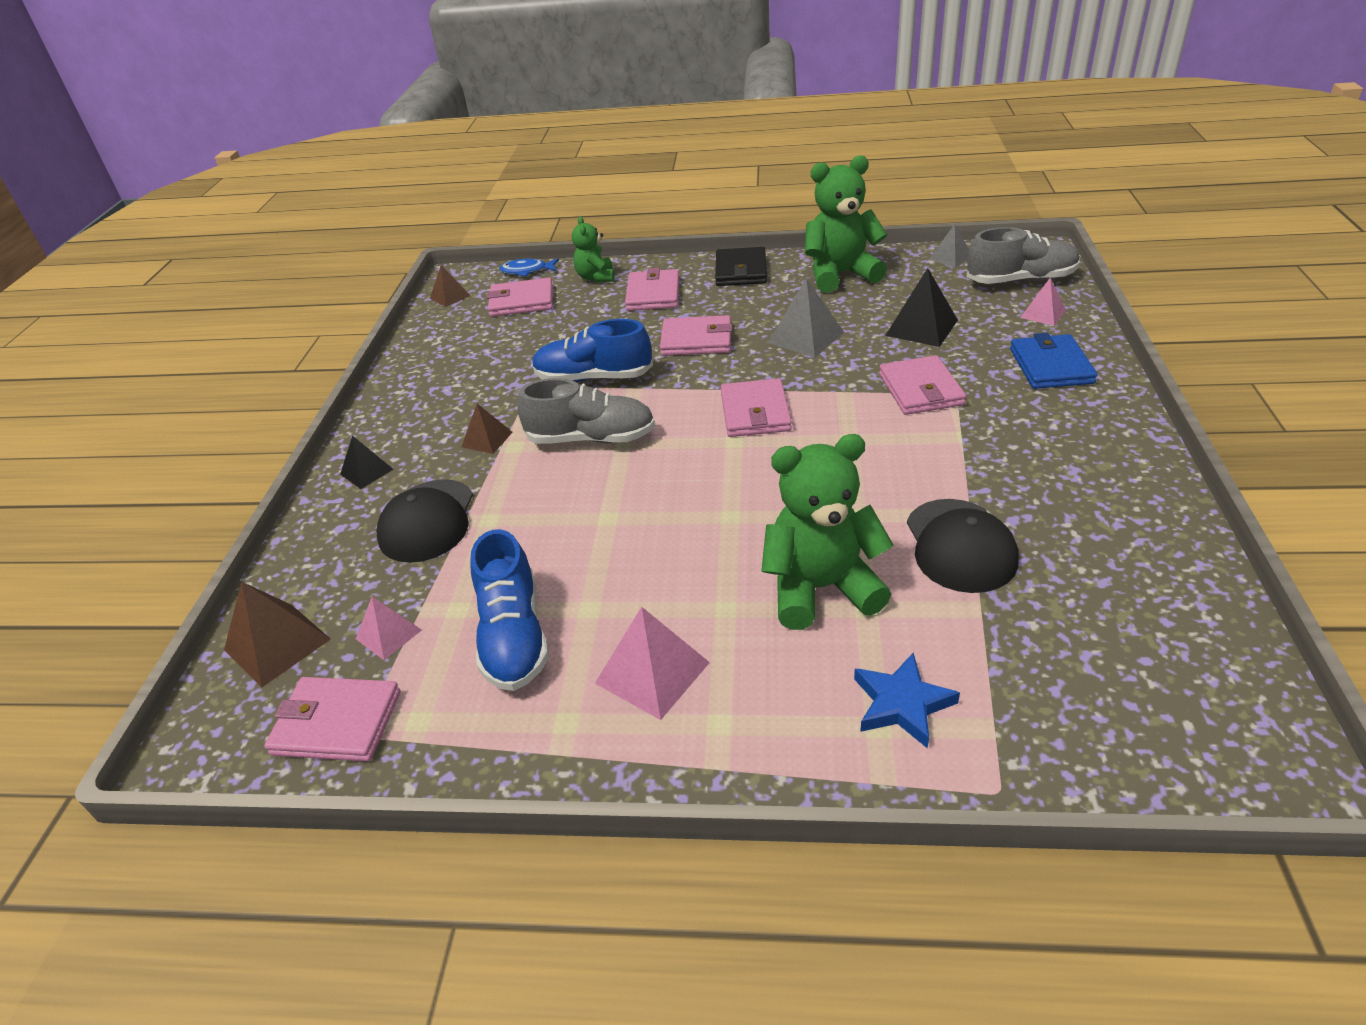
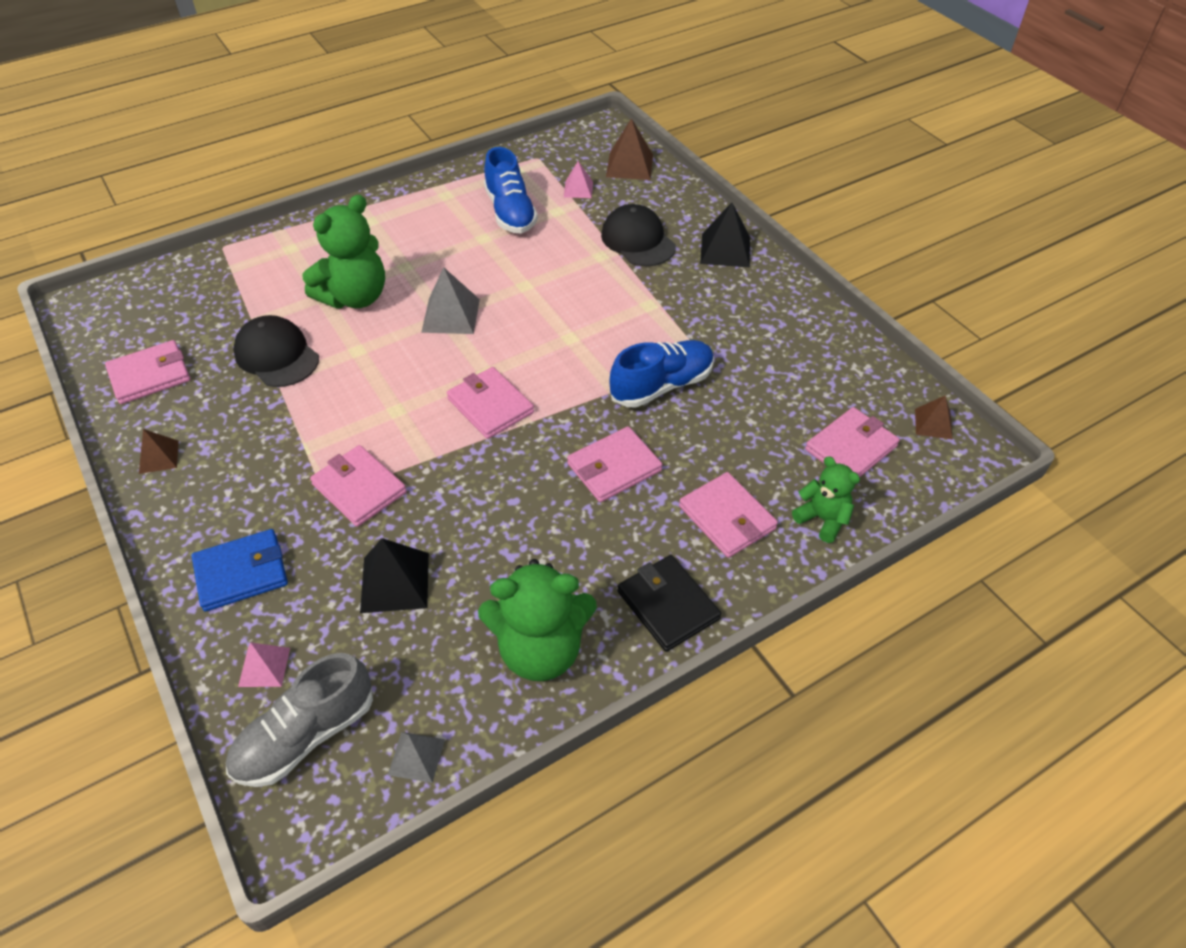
camera: 140 degrees right, 10 degrees up
(337, 723) = (554, 156): pink wallet -> pink wallet (150, 375)
(366, 471) = (725, 250): black pyramid -> black pyramid, size x1.62
(487, 439) = (675, 302): brown pyramid -> brown pyramid (158, 457)
(513, 636) = (510, 212): blue shoe -> blue shoe turned 150 degrees counterclockwise
(527, 271) = (913, 497): blue fish -> none
(591, 438) = (598, 332): grey shoe -> none
(652, 673) = (420, 226): pink pyramid -> none
(806, 337) = (508, 516): grey pyramid -> grey pyramid (450, 315)
(840, 274) = (540, 649): green teddy bear -> green teddy bear turned 45 degrees clockwise
(902, 704) = (281, 261): blue star -> none
(1051, 366) = (241, 573): blue wallet -> blue wallet turned 75 degrees counterclockwise

